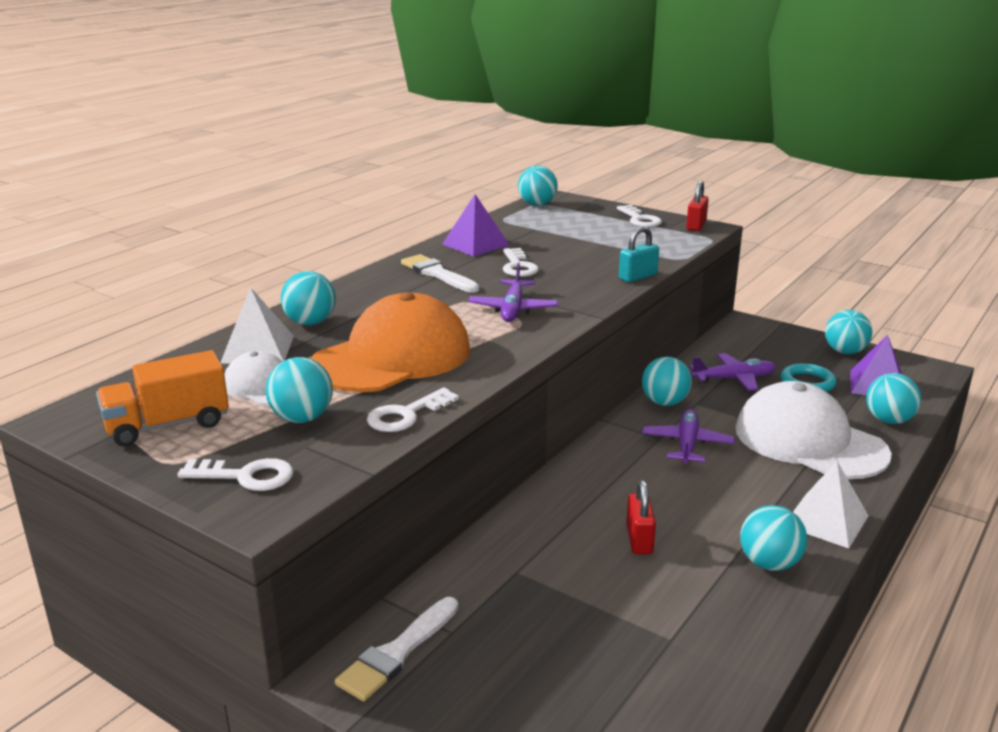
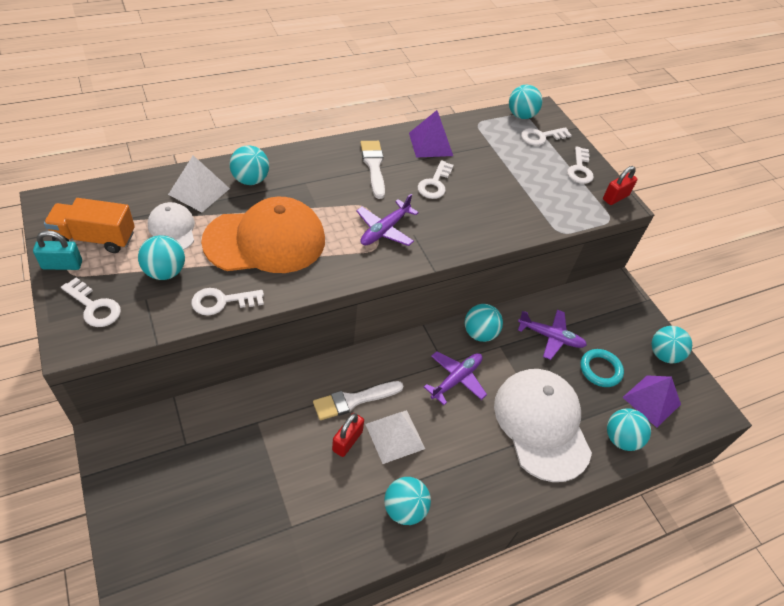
camera: 25 degrees right, 25 degrees up
(397, 653) = (147, 441): white brush -> white brush (354, 400)
(575, 211) = (541, 137): none -> white key
(638, 277) = (506, 237): turquoise padlock -> turquoise padlock (62, 265)
(826, 520) = (477, 498): white pyramid -> white pyramid (395, 436)

